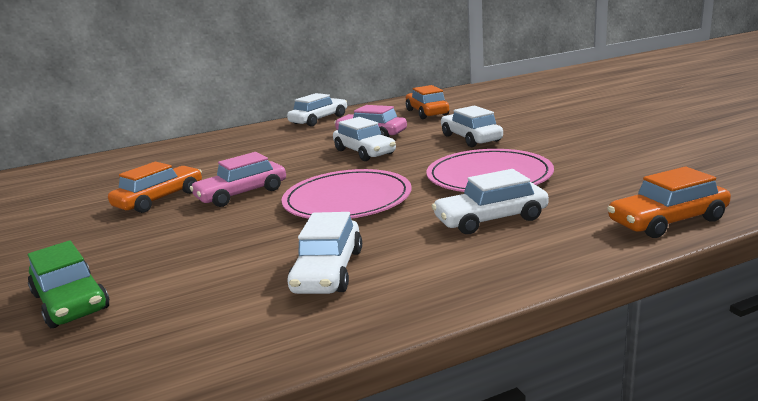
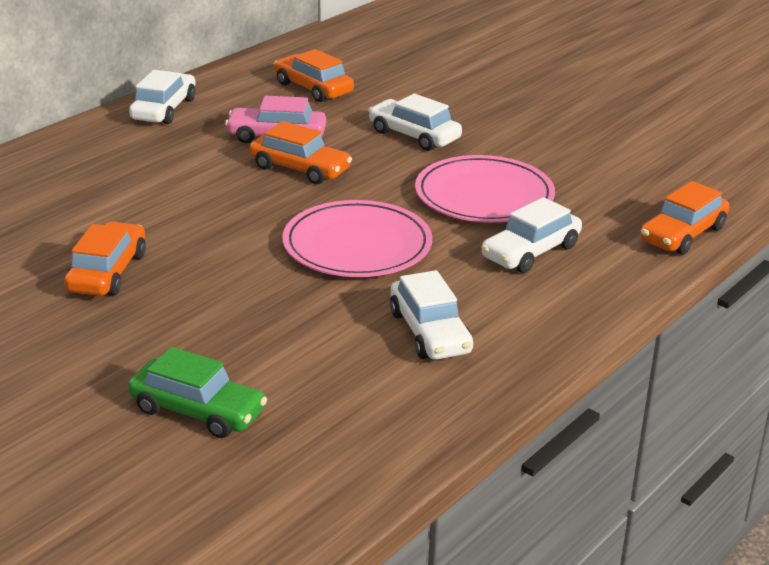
camera: 30 degrees left, 10 degrees up
(242, 194) = (213, 251): pink car -> none
(364, 152) = (300, 169): white car -> orange car

